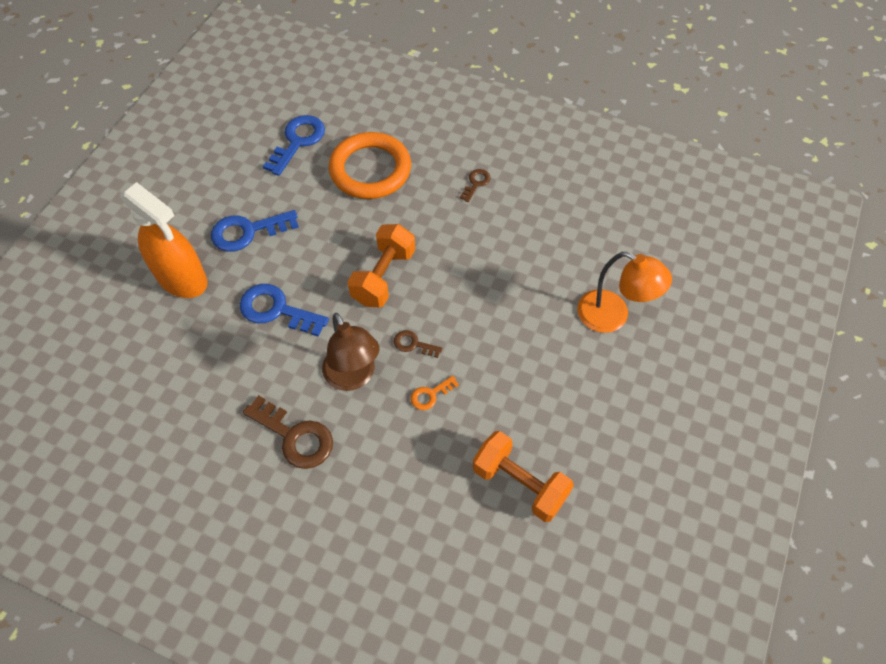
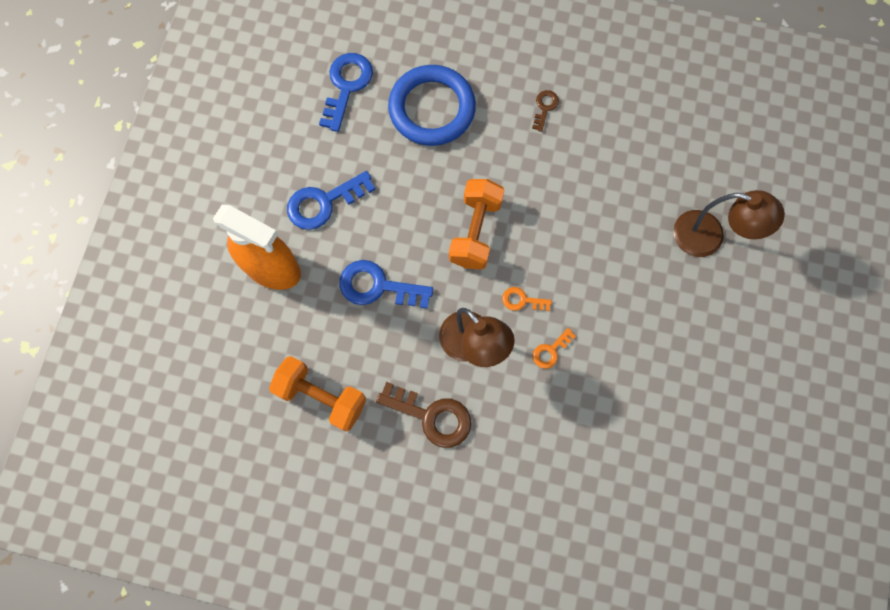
camera: 10 degrees left, 15 degrees up
(370, 170) = (432, 109): orange ring -> blue ring
(413, 344) = (522, 300): brown key -> orange key
(519, 483) = (652, 425): orange dumbbell -> orange dumbbell (322, 396)
(612, 316) = (709, 237): orange lamp -> brown lamp

